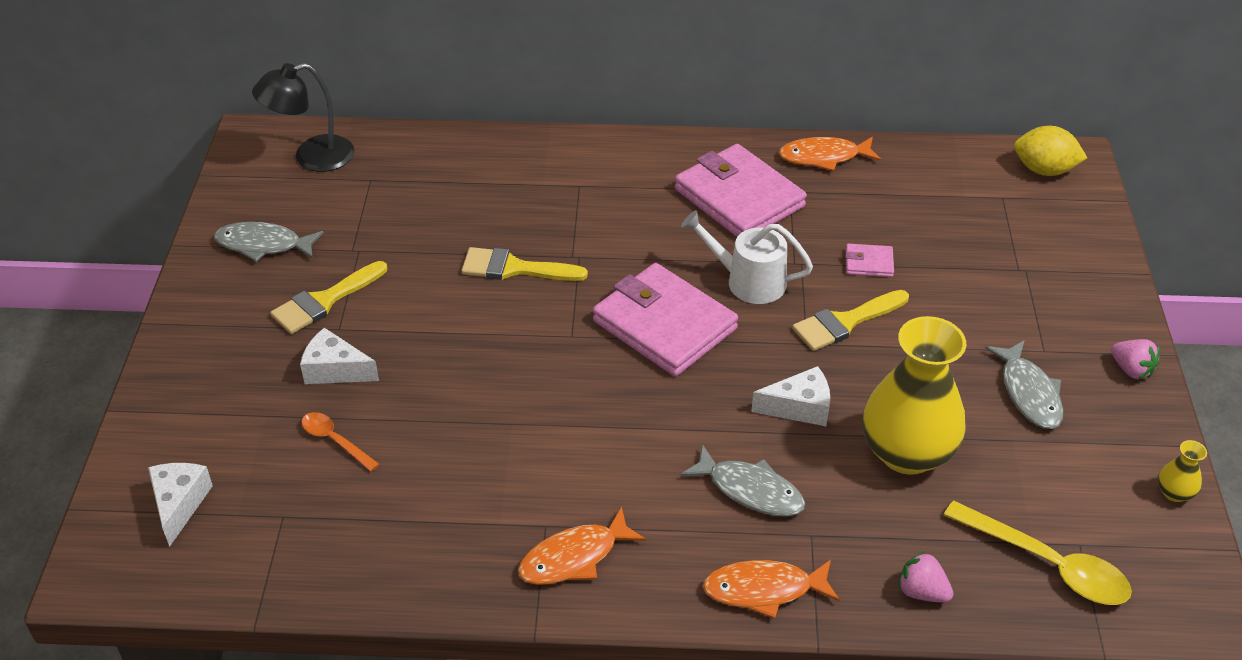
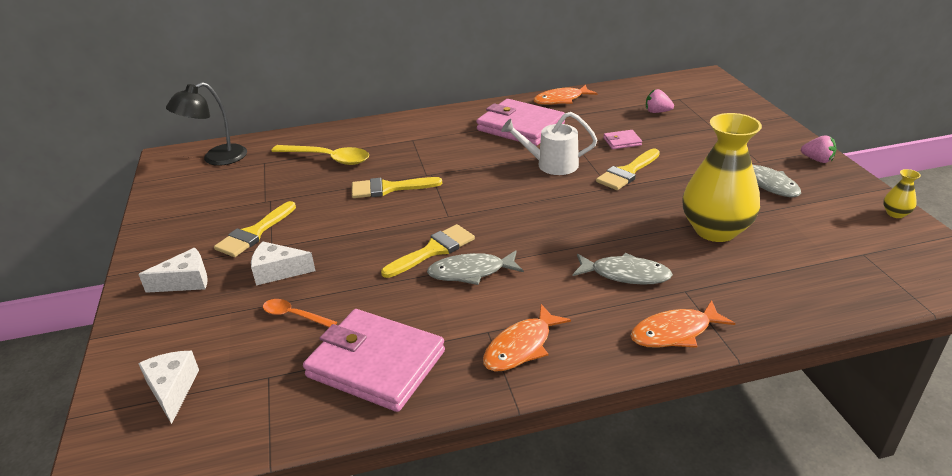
camera: 15 degrees left, 10 degrees down
(263, 245) = (195, 211): grey fish -> grey fish (471, 272)
(531, 387) = (433, 250): none -> yellow brush
(664, 325) = (509, 197): pink wallet -> pink wallet (376, 364)
(799, 407) = (628, 221): white cheese -> white cheese (186, 281)
(922, 592) = (784, 306): pink strawberry -> pink strawberry (657, 112)
(1044, 170) = (693, 83): yellow lemon -> none
(1047, 564) = (852, 270): yellow spoon -> yellow spoon (328, 159)

